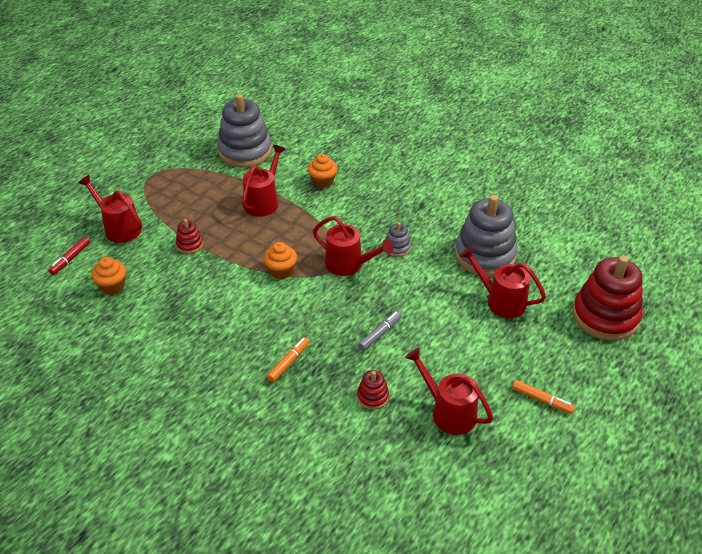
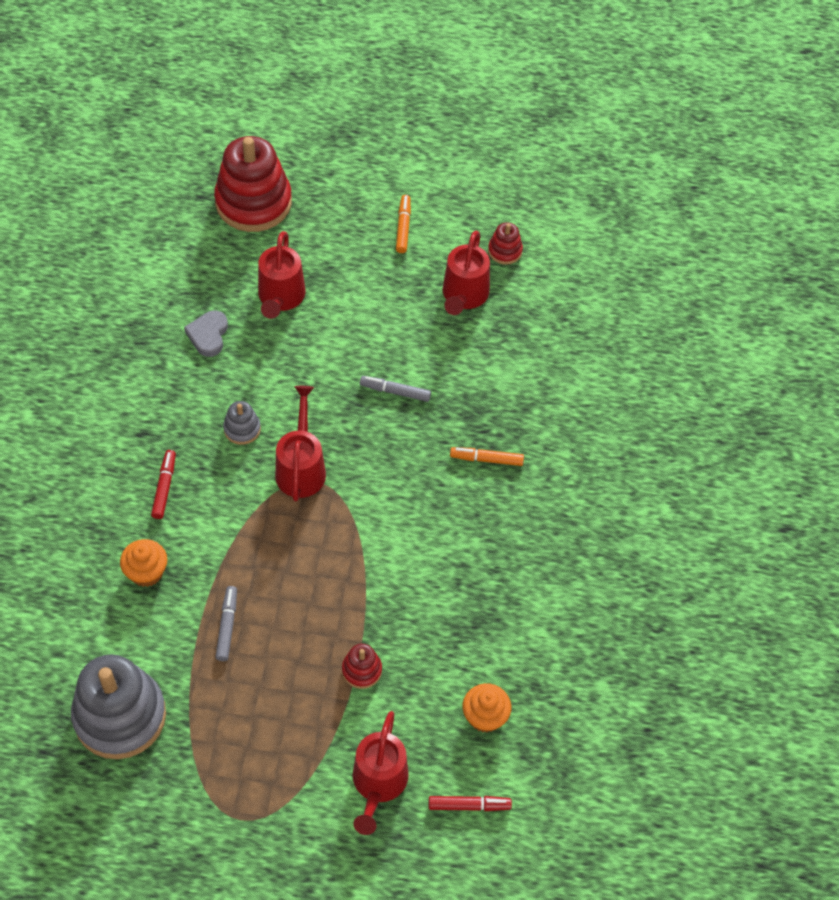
camera: 120 degrees left, 15 degrees up
(264, 201) = (227, 626): red watering can -> grey marker
(281, 271) = (352, 536): orange cupcake -> none
(372, 397) = (484, 365): red stacking toy -> red stacking toy (505, 251)
(375, 203) = (164, 487): none -> red marker
(485, 255) = (208, 335): grey stacking toy -> grey heart

